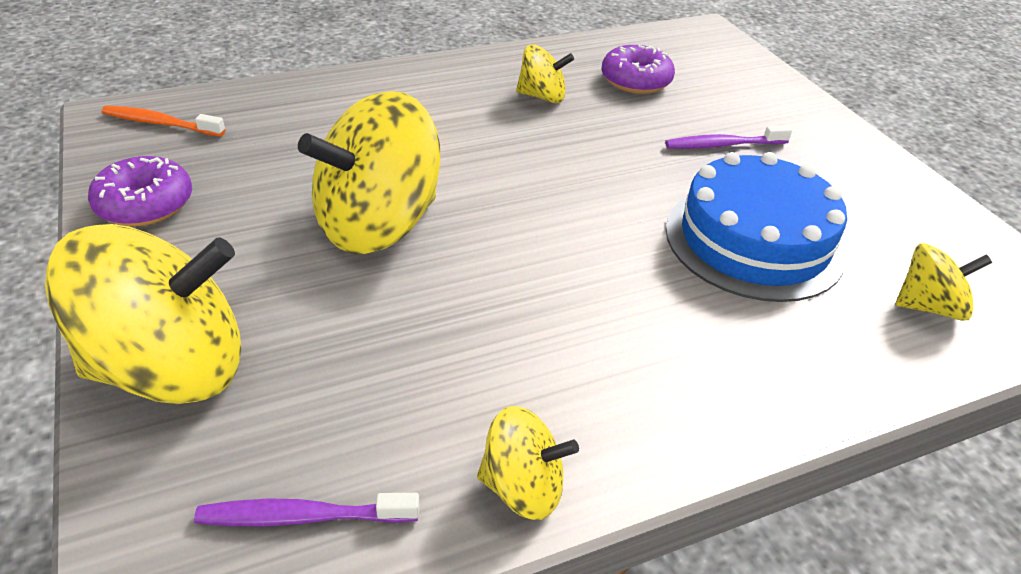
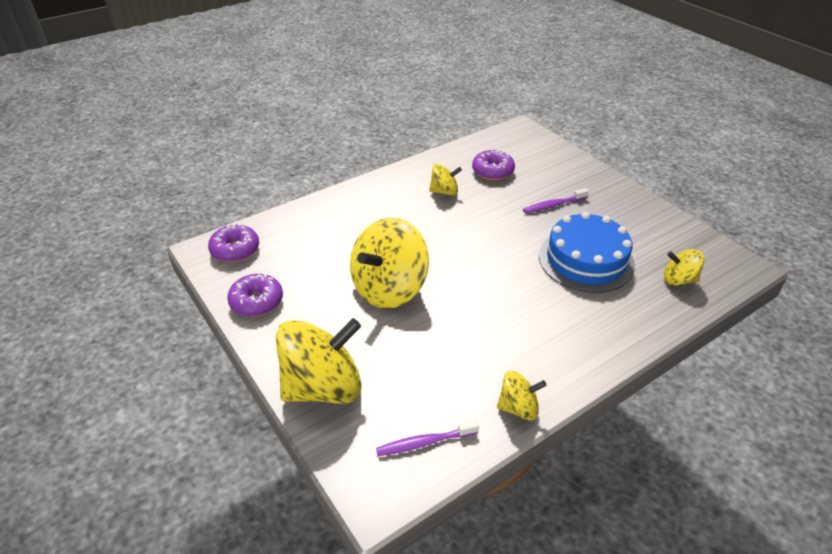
camera: 10 degrees left, 0 degrees up
(160, 123) = (235, 250): orange toothbrush -> purple donut
(928, 306) = (679, 280): yellow spinning top -> yellow spinning top turned 150 degrees counterclockwise

